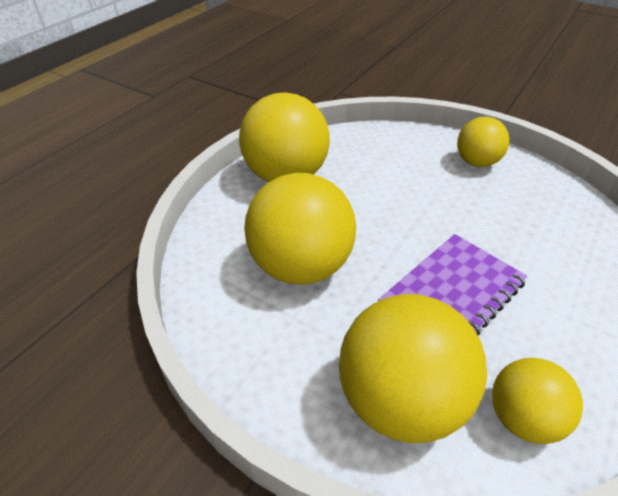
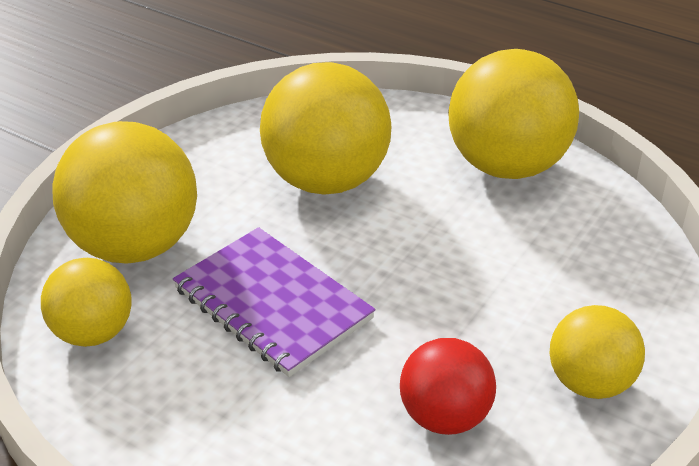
camera: 90 degrees right, 5 degrees down
(524, 213) = (445, 417): none -> red ball

